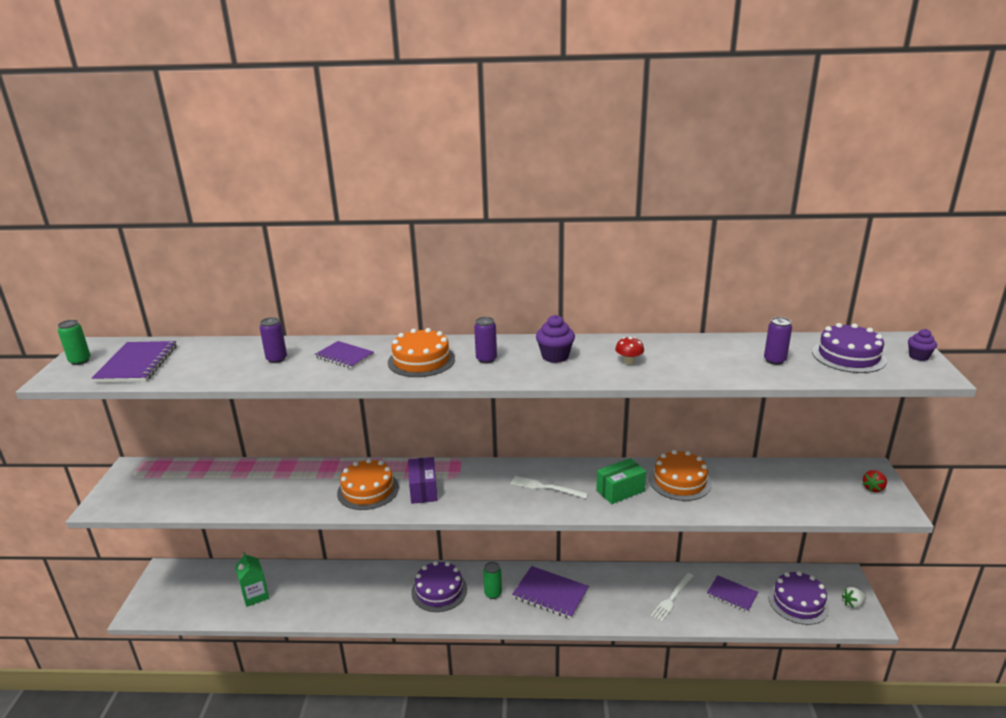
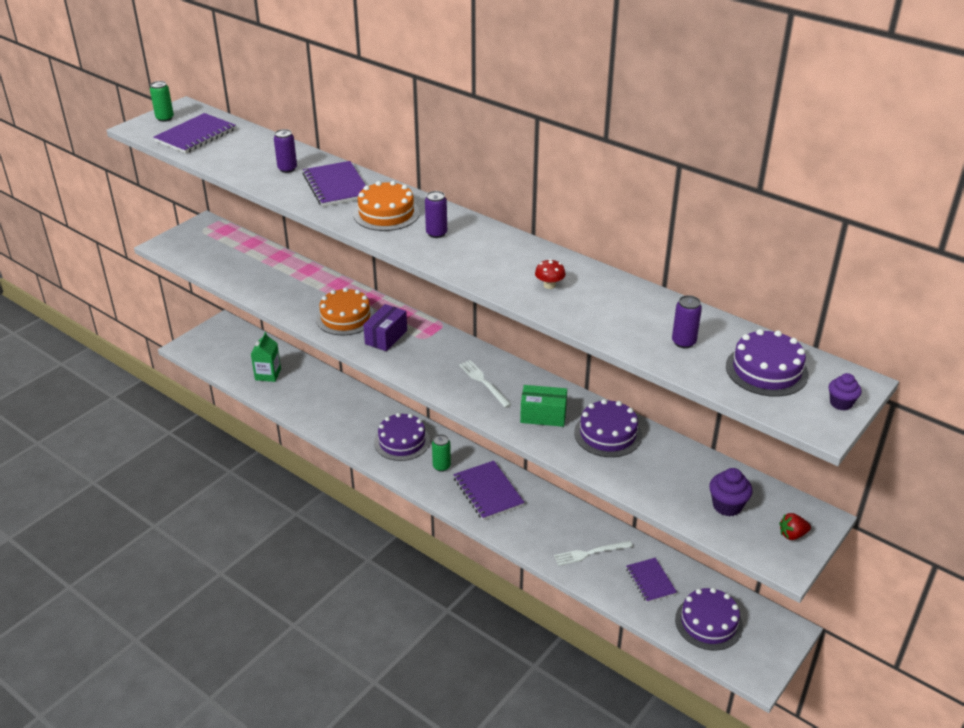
camera: 35 degrees right, 10 degrees up
(344, 356) = (336, 186): purple notebook -> purple notebook, size x1.53
(555, 356) = (494, 254): purple cupcake -> purple cupcake (727, 506)
(680, 481) = (608, 434): orange cake -> purple cake
(853, 604) = (763, 655): white strawberry -> none

